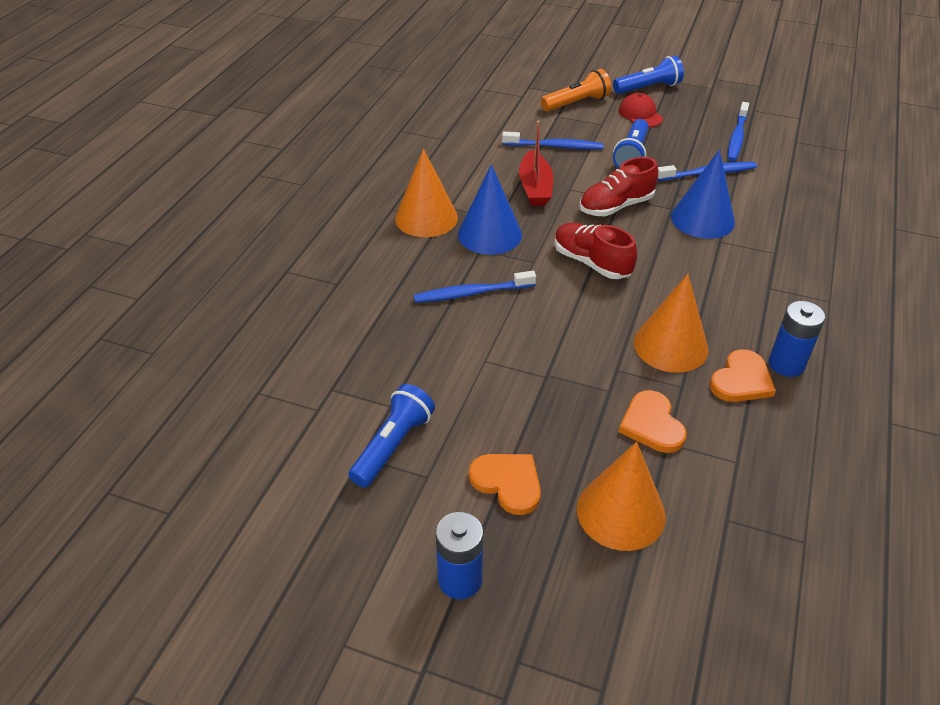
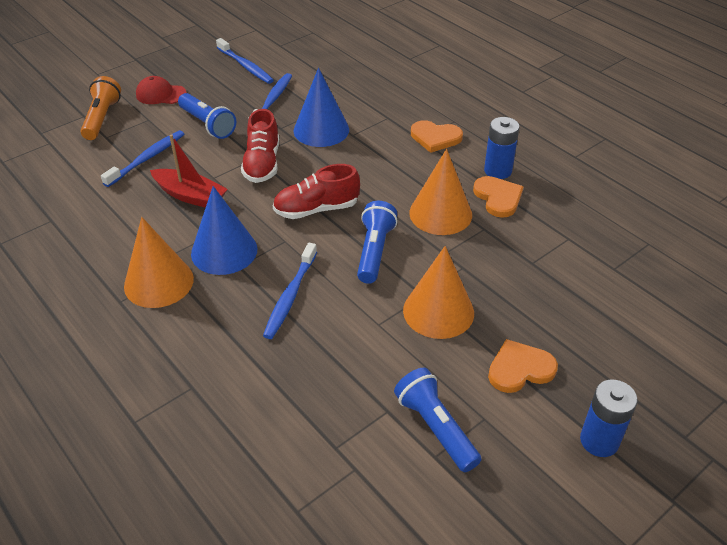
camera: 60 degrees left, 0 degrees up
(621, 512) = (581, 318): orange cone -> orange cone (438, 311)
(648, 88) = (131, 73): blue flashlight -> blue flashlight (374, 251)
(652, 424) = (510, 262): orange heart -> orange heart (435, 138)

